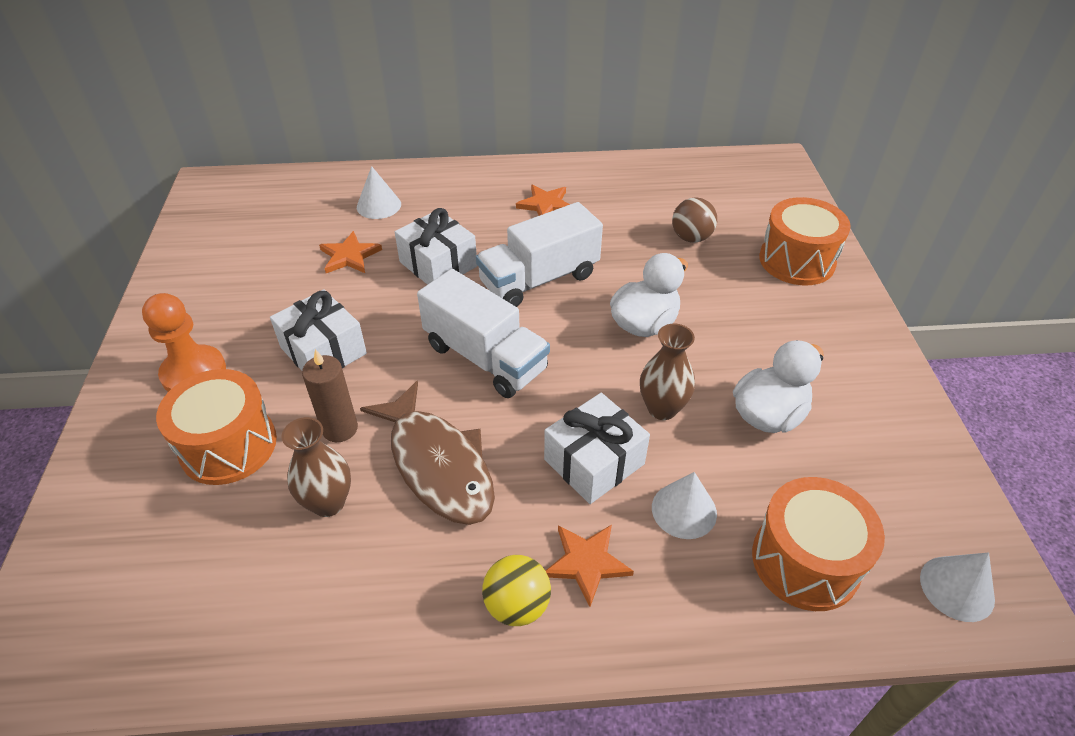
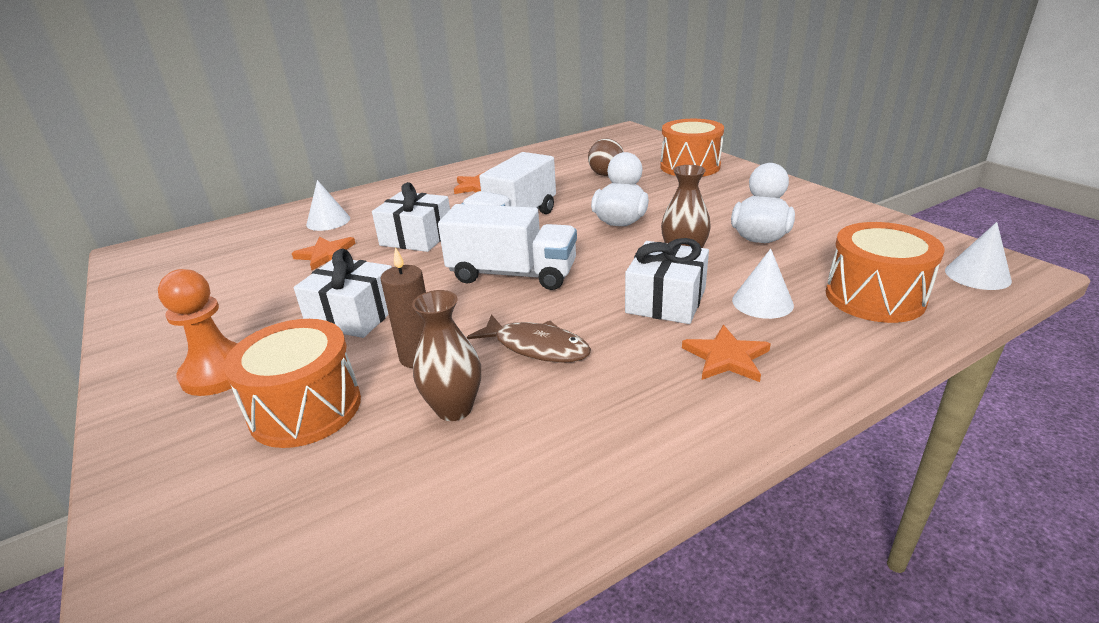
camera: 25 degrees left, 15 degrees down
(438, 464) = (536, 347): brown fish -> brown fish, size x0.66
(517, 605) = (700, 405): yellow ball -> none

